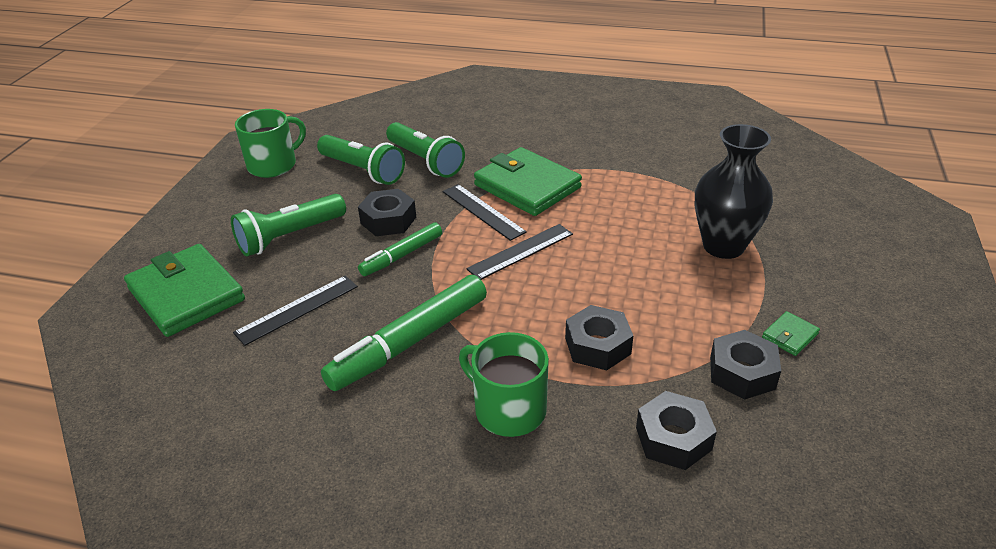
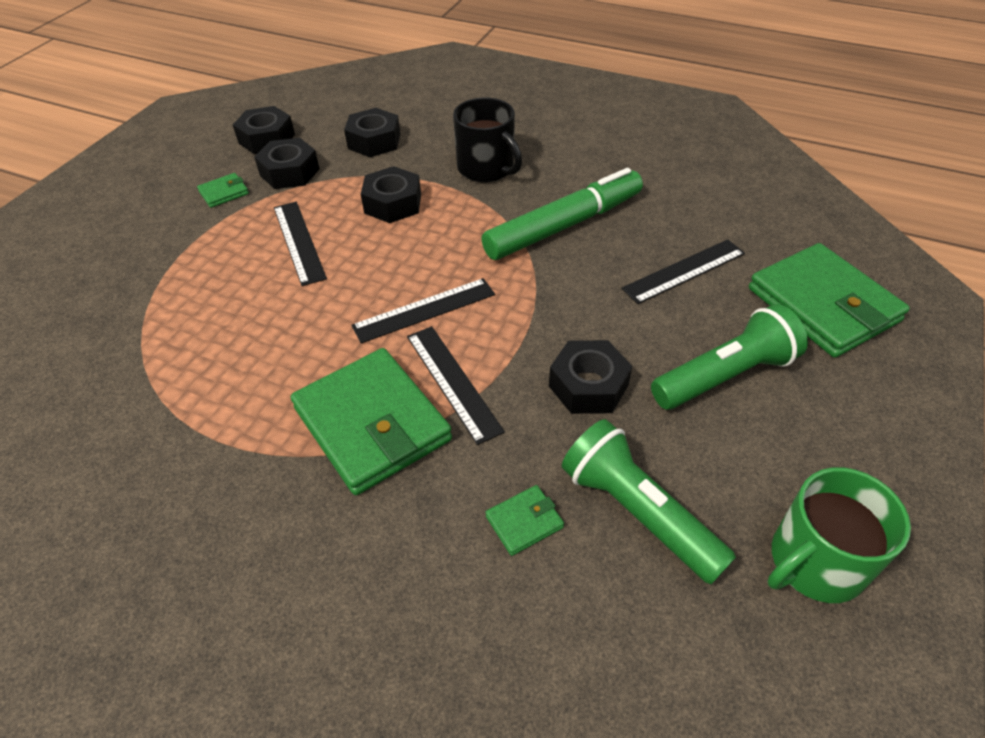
camera: 170 degrees left, 10 degrees up
(402, 255) = (570, 324): green marker -> none
(425, 161) = (524, 522): green flashlight -> green wallet
(508, 409) = (487, 168): green mug -> black mug
(665, 293) = (299, 242): none -> black ruler
(723, 246) = (193, 286): black vase -> none
(819, 423) = (267, 139): none -> black nut

